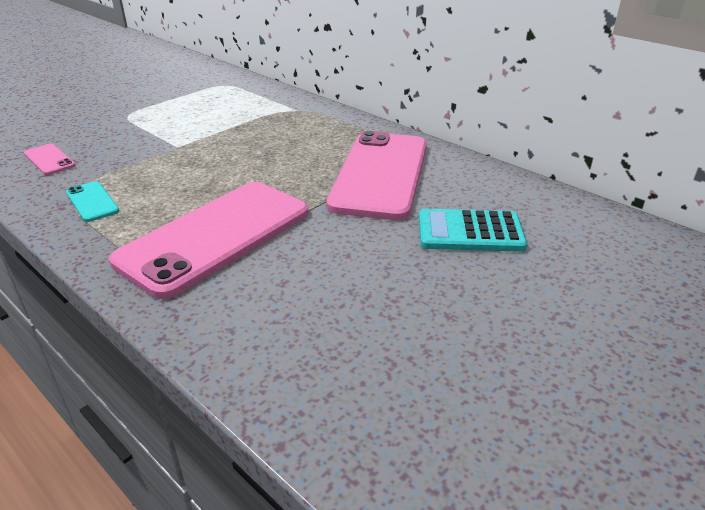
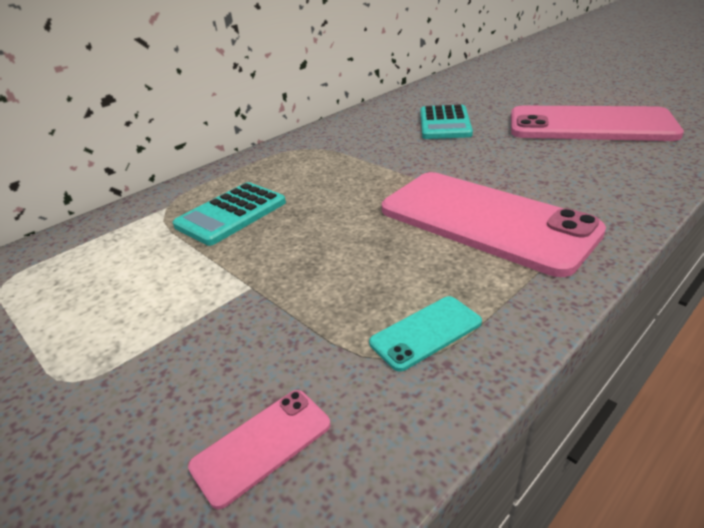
camera: 85 degrees left, 0 degrees up
(277, 132) = (231, 214): none -> turquoise calculator
(381, 174) = (352, 154): pink phone -> pink phone (589, 125)

